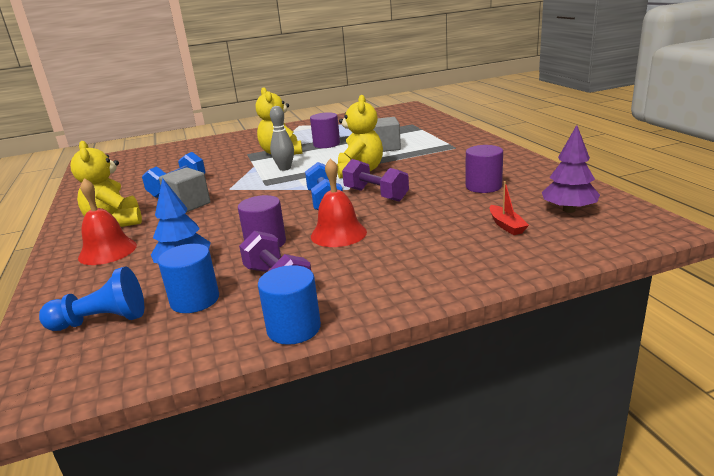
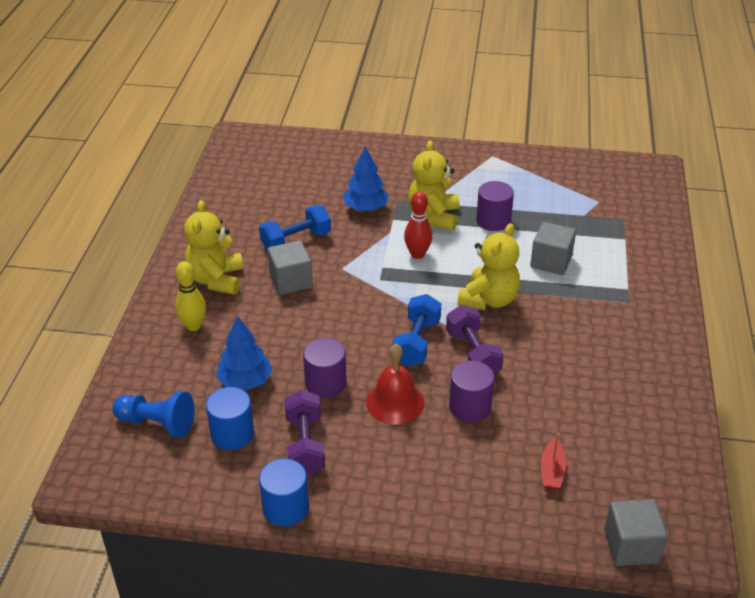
camera: 25 degrees right, 15 degrees up
(107, 251) = (193, 326): red bell -> yellow bowling pin
(225, 162) = (366, 208): none -> blue tree
(285, 168) = (417, 254): grey bowling pin -> red bowling pin
(483, 186) = (589, 395): purple cylinder -> purple cylinder (470, 407)
(568, 210) = (633, 479): purple tree -> none
(618, 240) = (631, 546): none -> grey cube

